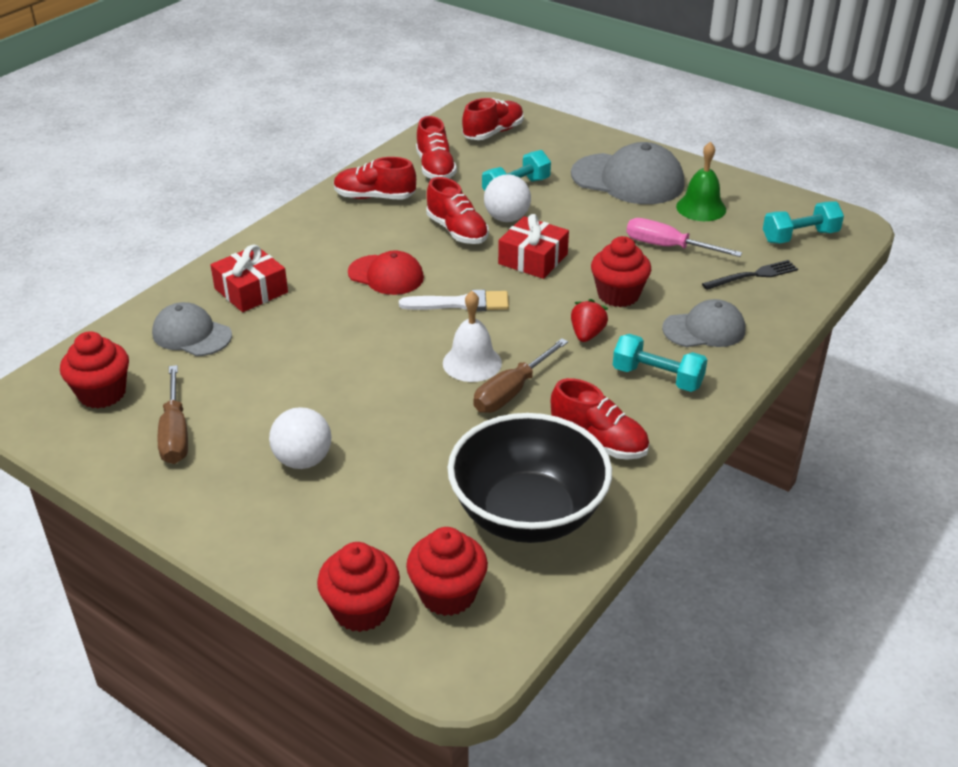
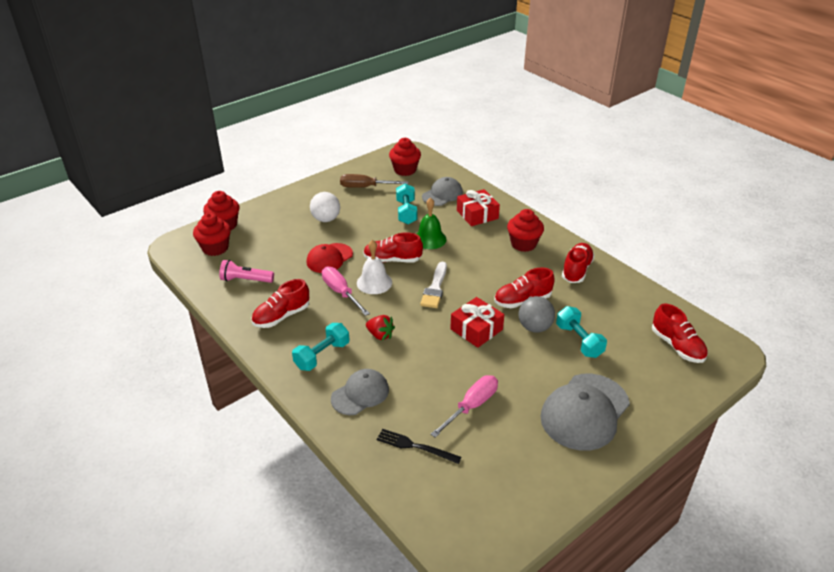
camera: 105 degrees right, 0 degrees up
(386, 275) = (477, 263): red cap -> red cap (329, 258)
(435, 168) = (616, 304): red shoe -> red shoe (392, 260)
(507, 218) = (534, 327): white ball -> grey ball
(511, 391) = (341, 292): brown screwdriver -> pink screwdriver
(528, 514) = (245, 280): black bowl -> pink flashlight
(618, 295) = (418, 361): red cupcake -> red cupcake (523, 244)
(701, 208) = (527, 447): green bell -> green bell (429, 239)
(704, 329) = (360, 394): grey cap -> grey cap turned 135 degrees counterclockwise
(753, 275) = (415, 446): black fork -> black fork turned 120 degrees clockwise
(800, 237) = (463, 503): turquoise dumbbell -> turquoise dumbbell (406, 212)

